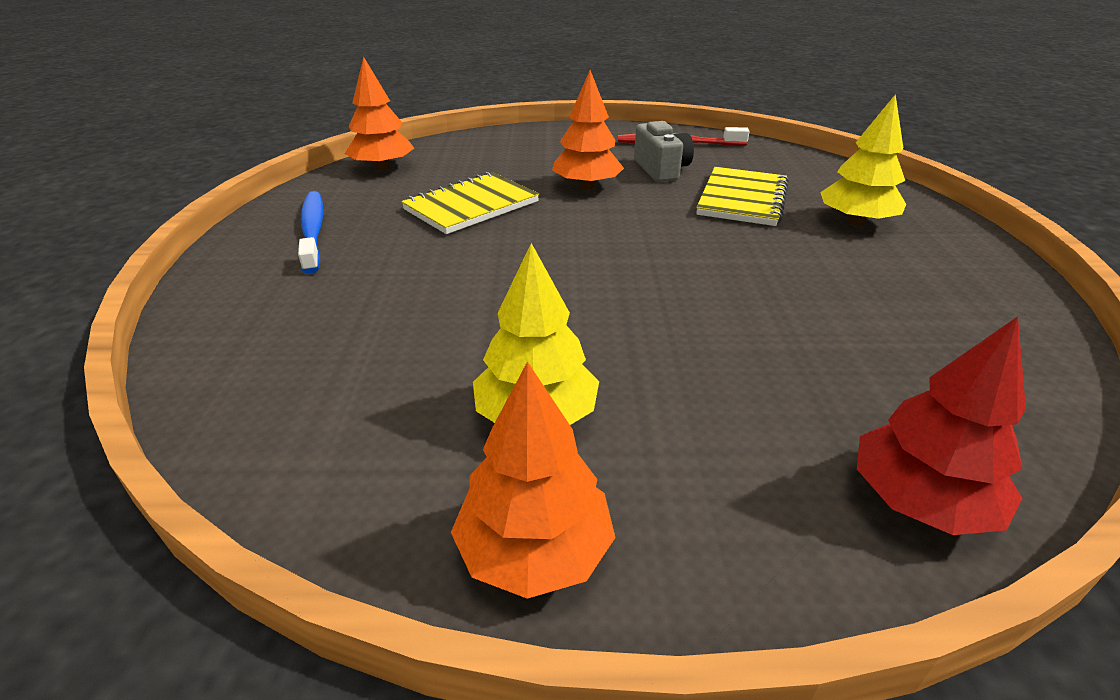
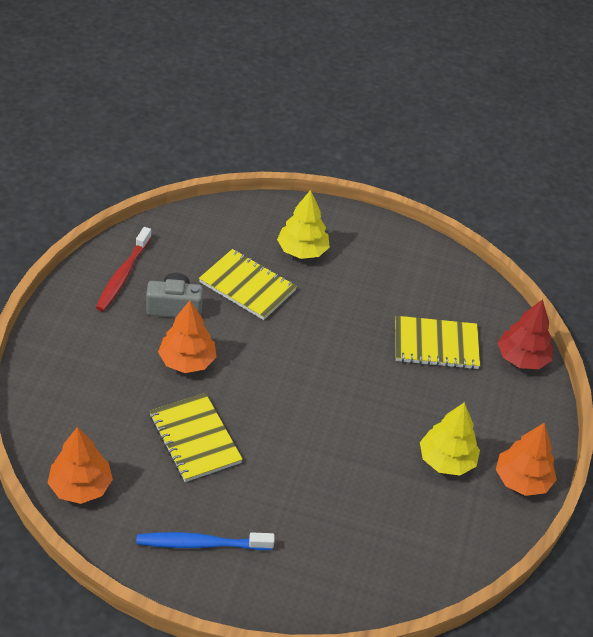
camera: 80 degrees left, 10 degrees up
(815, 364) = (436, 345): none -> yellow notebook

